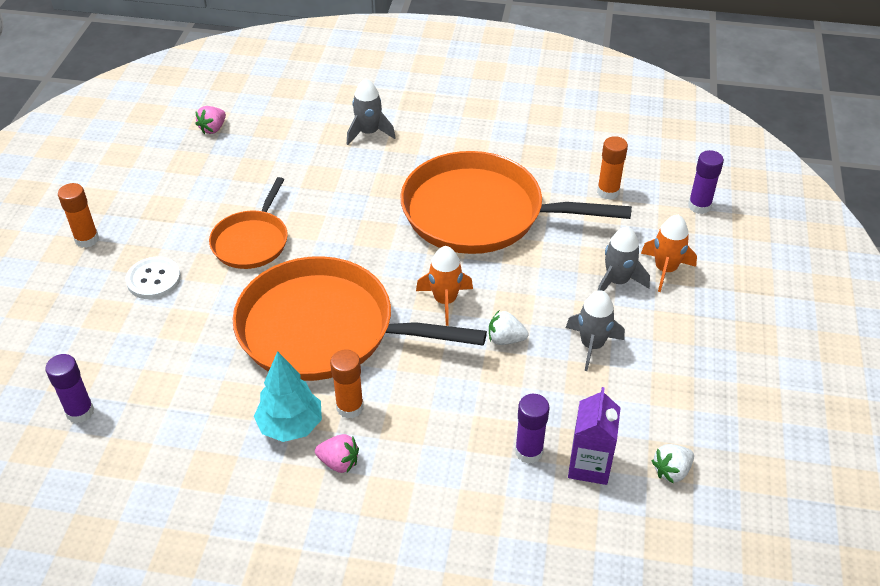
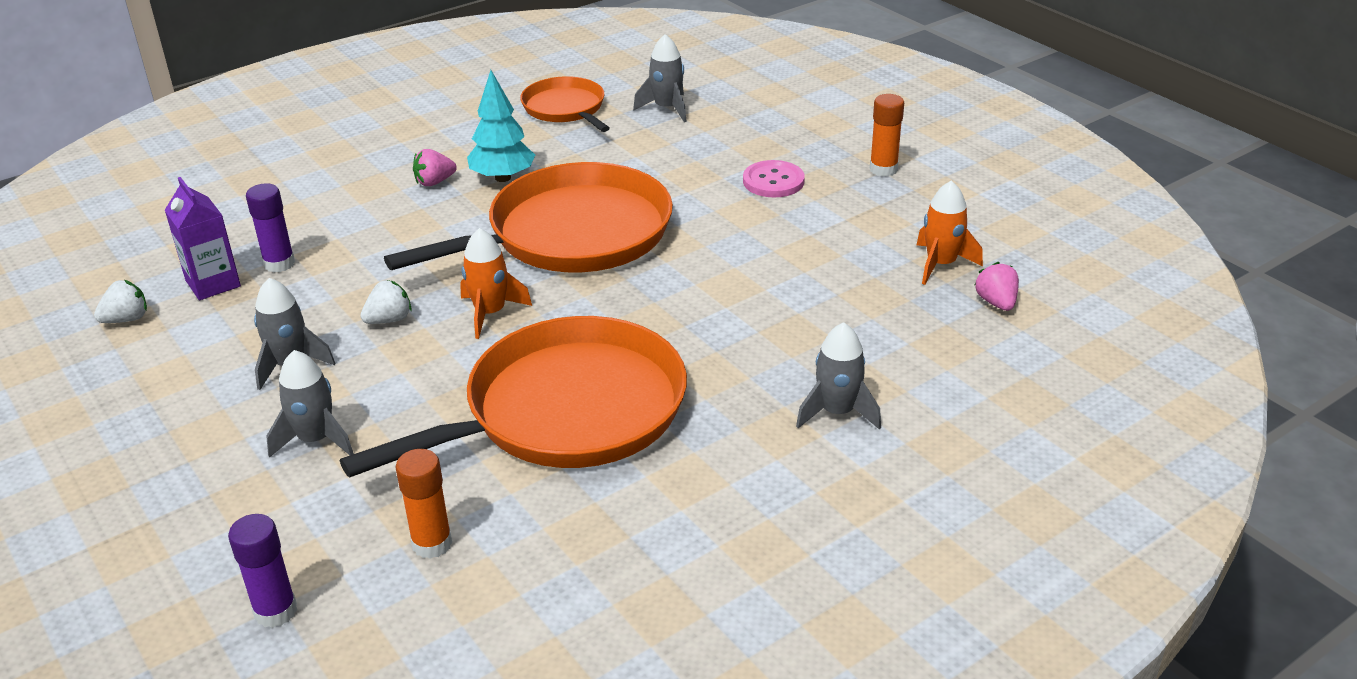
camera: 135 degrees right, 10 degrees down
(80, 412) = (667, 108): purple glue stick -> grey rocket
(153, 279) = (773, 181): white button -> pink button
(252, 241) = (750, 247): orange pan -> orange pan (565, 108)
(350, 407) = (471, 208): orange glue stick -> none
(665, 270) = (263, 489): orange rocket -> orange rocket (941, 264)
(671, 471) = (127, 319): white strawberry -> white strawberry turned 45 degrees clockwise

